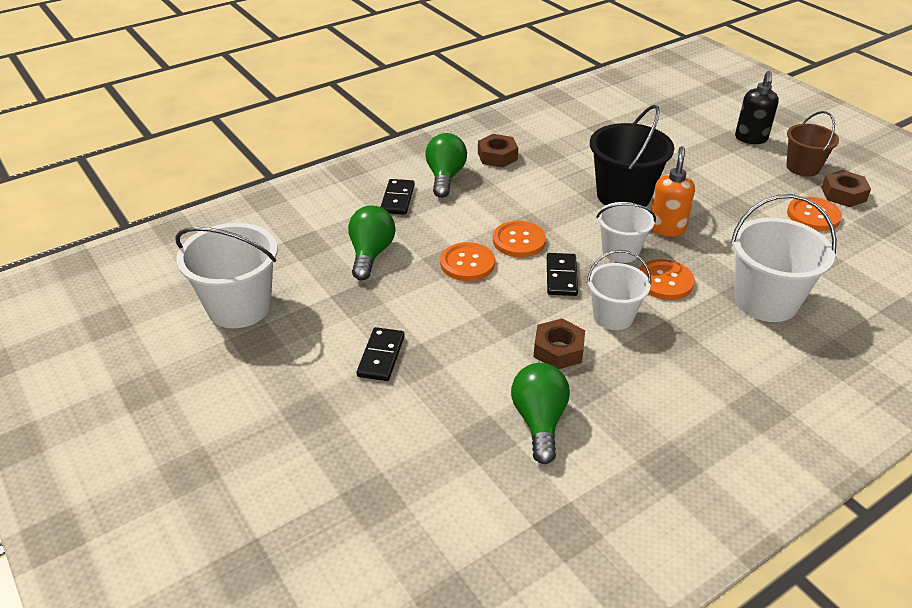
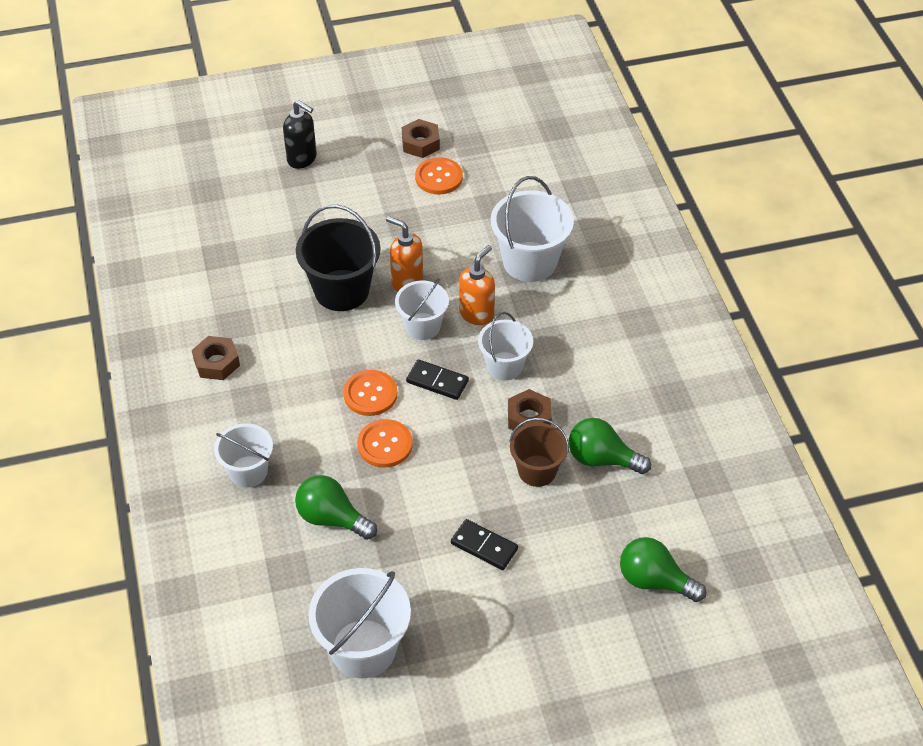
camera: 70 degrees left, 10 degrees up
(397, 199) = (248, 471): black domino -> white bucket
(445, 177) = (230, 419): green light bulb -> green light bulb (654, 581)
(665, 281) = (477, 314): orange button -> orange soap dispenser
(803, 167) = (368, 148): brown bucket -> brown bucket (537, 471)

